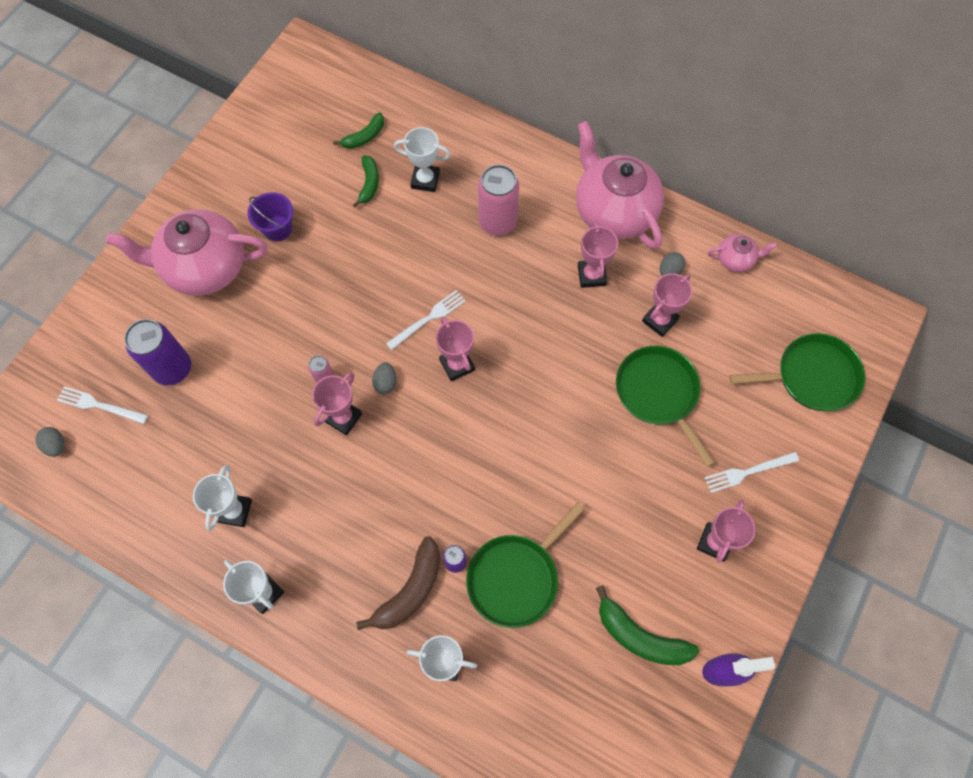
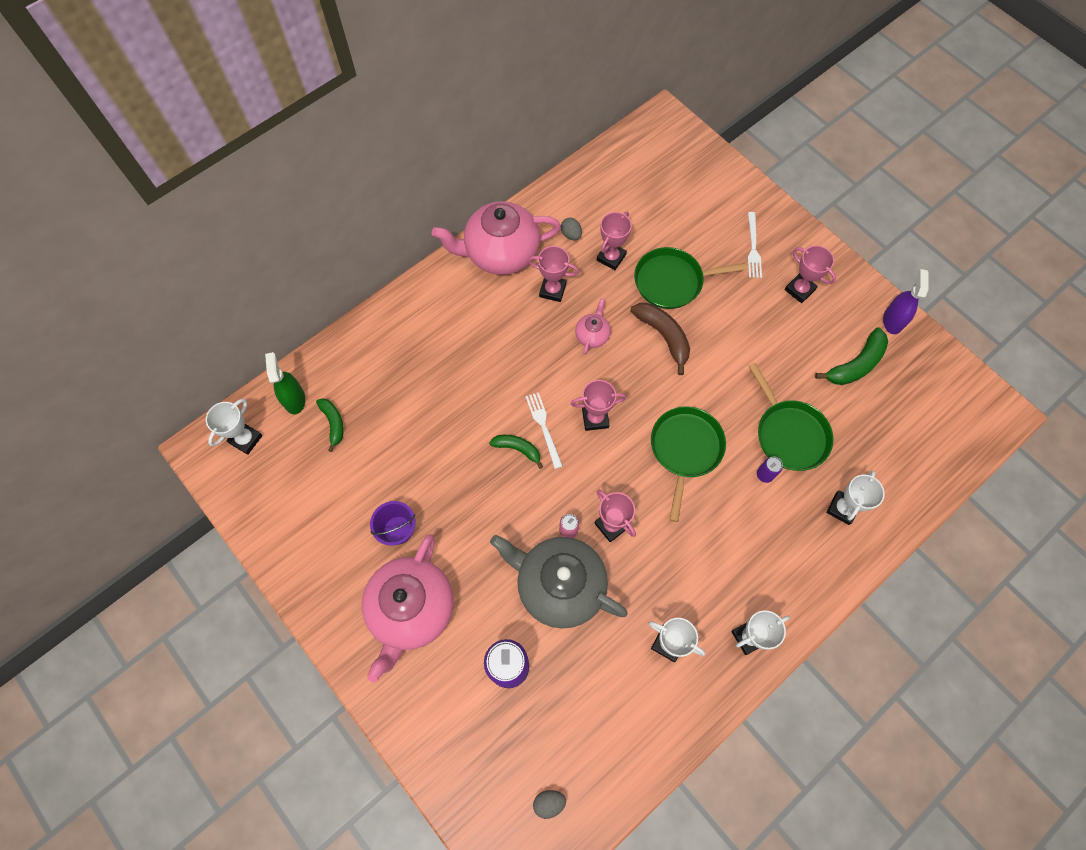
camera: 70 degrees left, 0 degrees up
(100, 405) = (522, 748): white fork -> none
(265, 388) = (559, 585): none -> grey teapot
(369, 184) = (386, 435): green banana -> green banana (518, 449)
(377, 97) = (294, 399): none -> green spray bottle
(385, 383) = (591, 480): grey egg -> none
(410, 590) = (778, 516): brown banana -> brown banana (663, 336)
(425, 180) = (404, 386): white trophy -> white trophy (246, 439)
(497, 222) = (473, 342): pink can -> none
(660, 320) = (611, 257): pink trophy -> pink trophy turned 60 degrees clockwise
(735, 259) = (579, 187): pink teapot -> pink teapot (592, 335)
(812, 376) = (693, 178): green pan -> green pan (685, 449)

